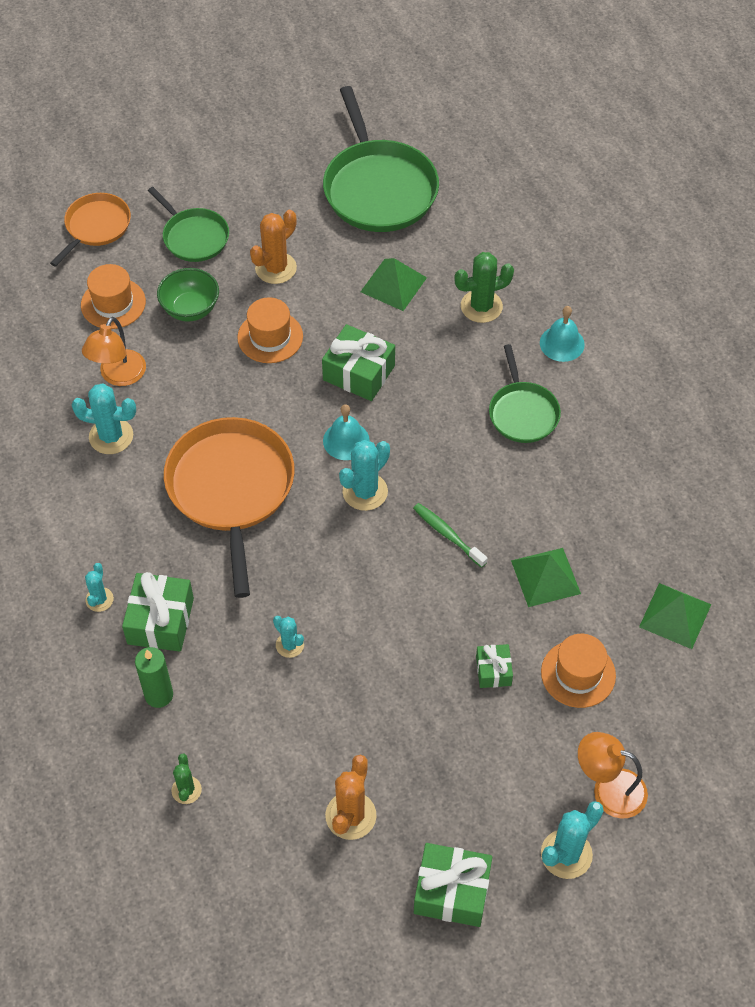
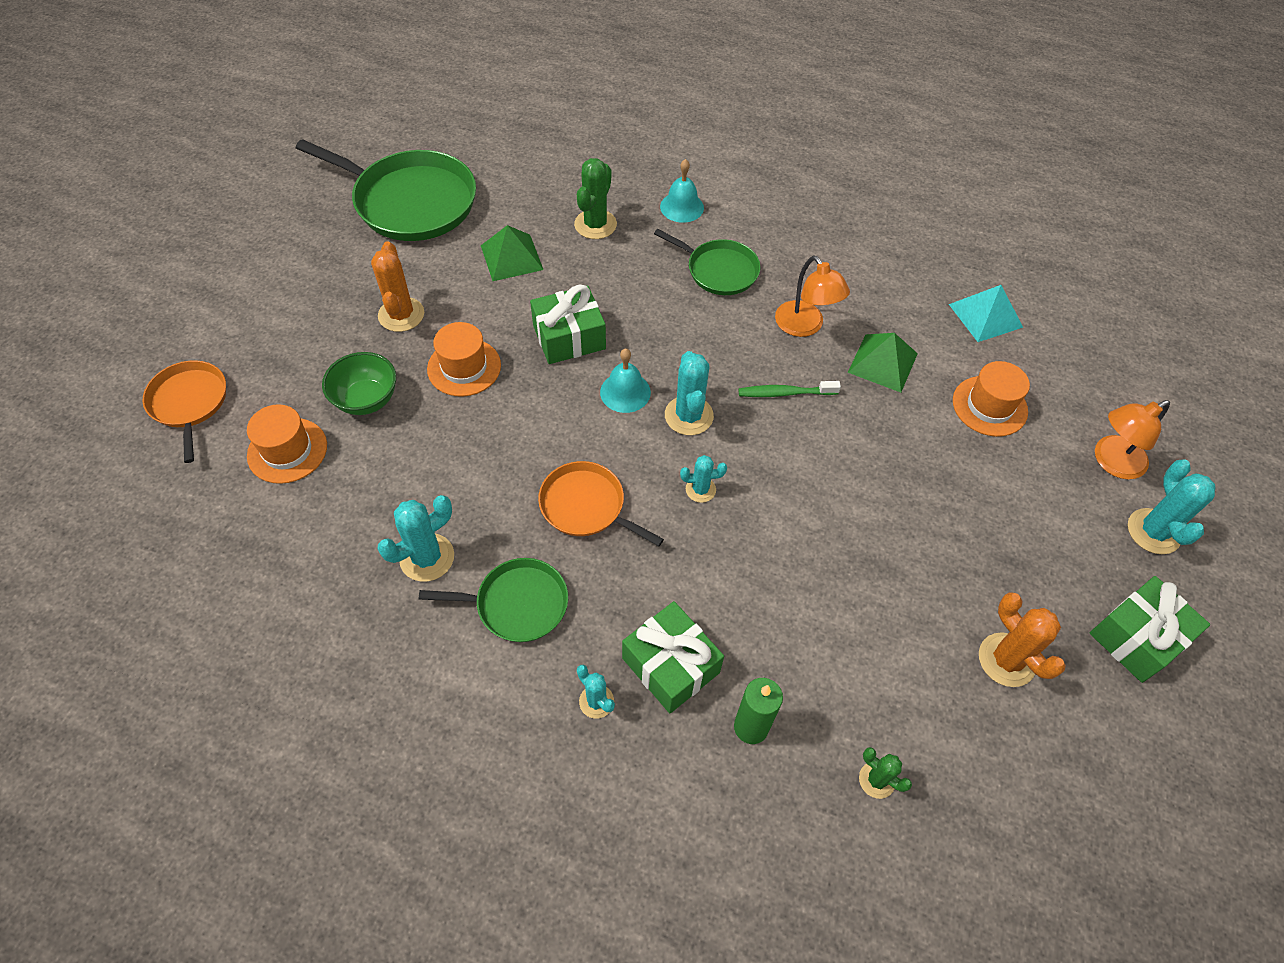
camera: 50 degrees left, 0 degrees up
(118, 376) = (369, 503): orange lamp -> orange lamp (804, 326)
(194, 237) = (296, 344): green pan -> green pan (517, 604)
(231, 489) = (586, 506): orange pan -> orange pan, size x0.56
(289, 645) = (791, 579): turquoise cactus -> turquoise cactus (700, 489)
(493, 671) = (942, 456): green gift -> none
(675, 615) = (985, 315): green pyramid -> turquoise pyramid

